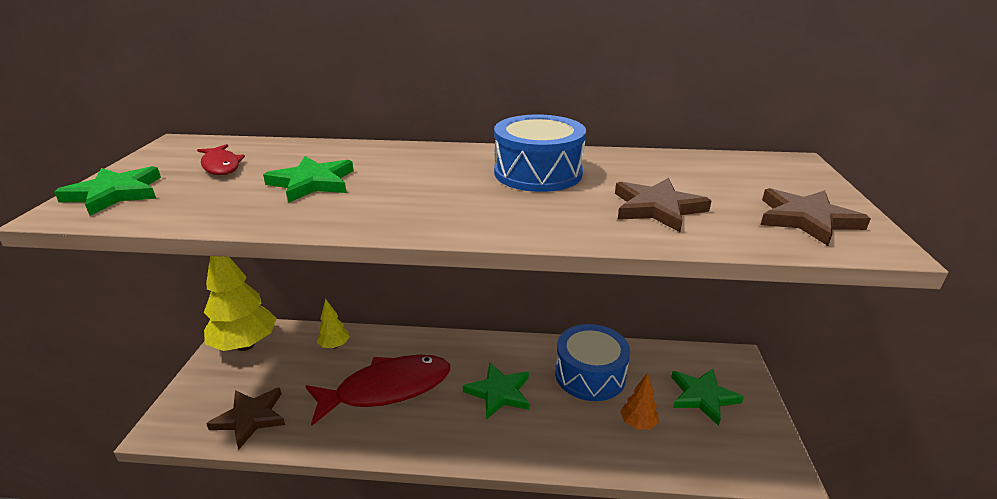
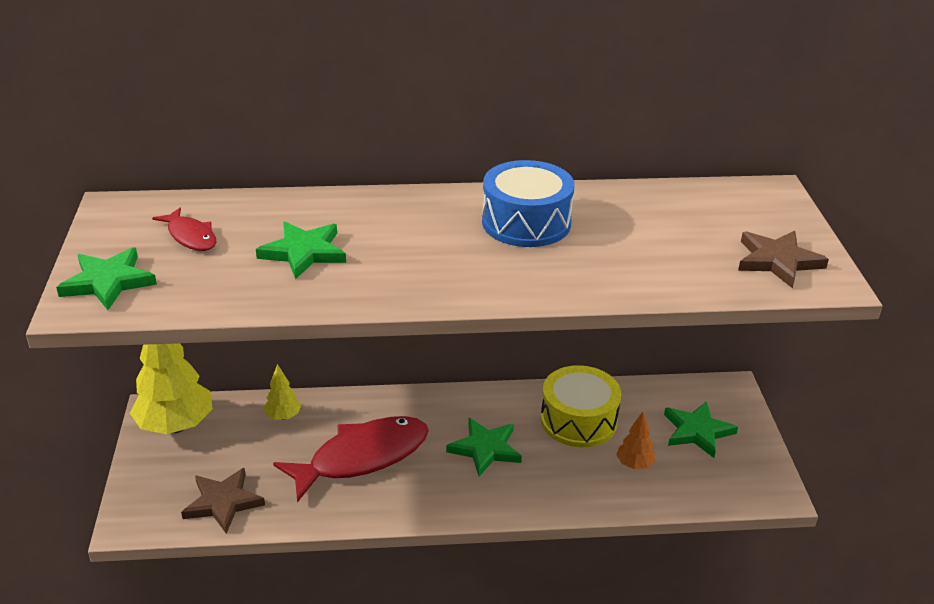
camera: 10 degrees left, 5 degrees up
(590, 375) = (578, 420): blue drum -> yellow drum
(657, 208) = (647, 258): brown star -> none

